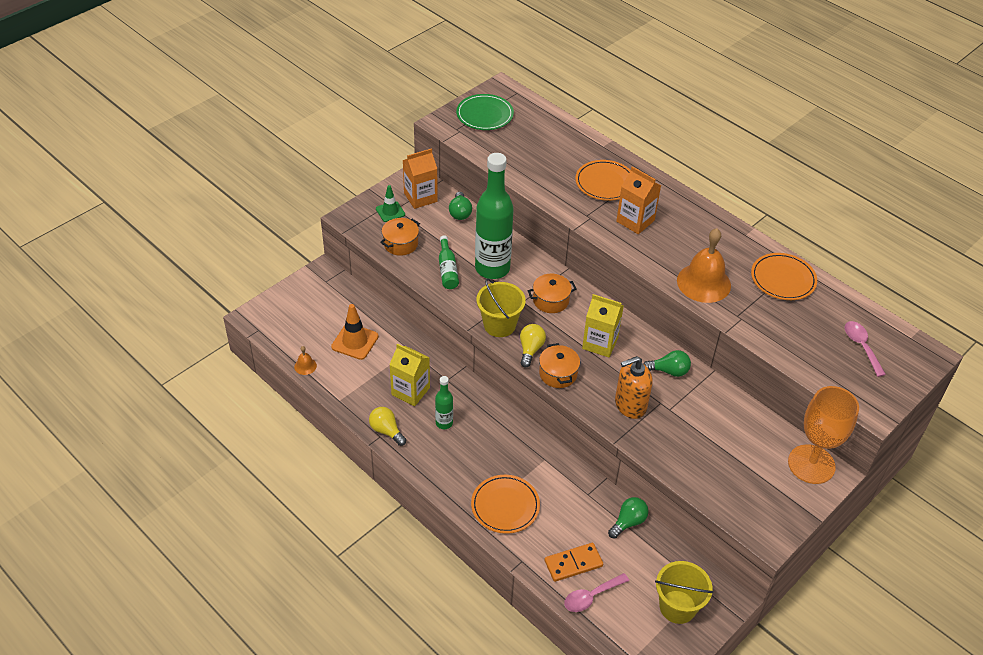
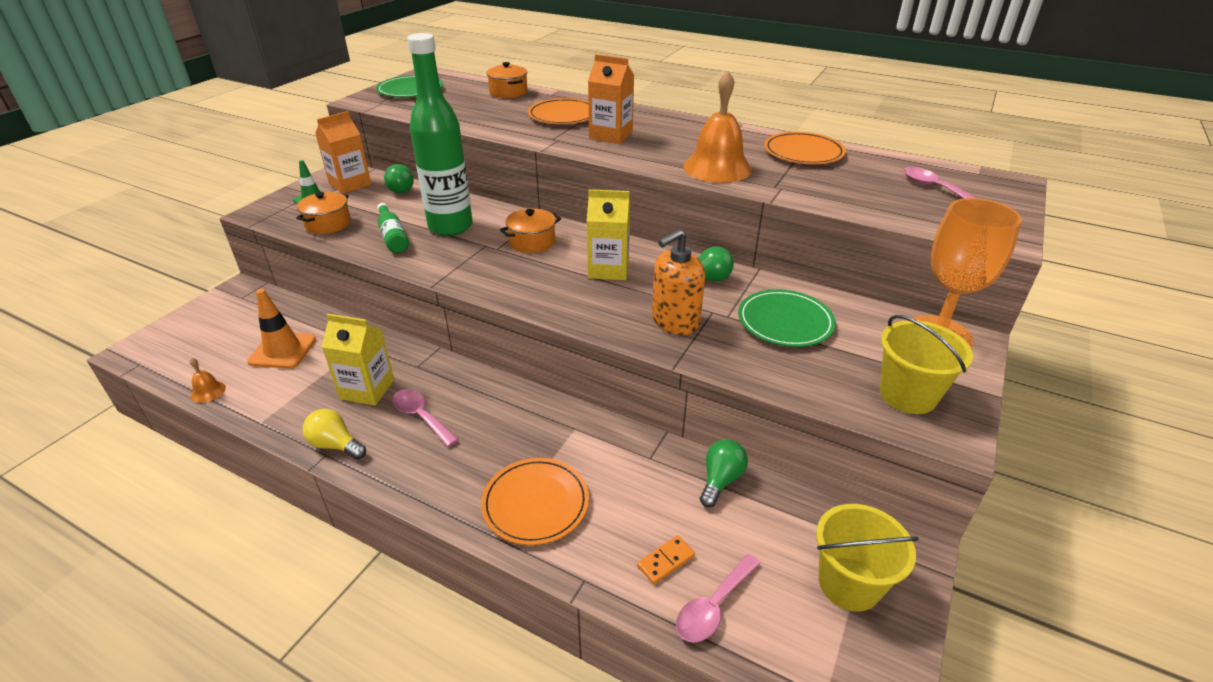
camera: 15 degrees left, 10 degrees down
(444, 423) = (421, 416): green bottle -> pink spoon
(499, 325) = (472, 275): yellow bucket -> yellow bucket (908, 395)
(530, 349) = (521, 291): yellow light bulb -> none
(558, 374) = (566, 308): orange pot -> orange pot (508, 92)
(573, 563) = (665, 561): orange domino -> orange domino, size x0.63
(708, 424) = (785, 321): none -> green plate

